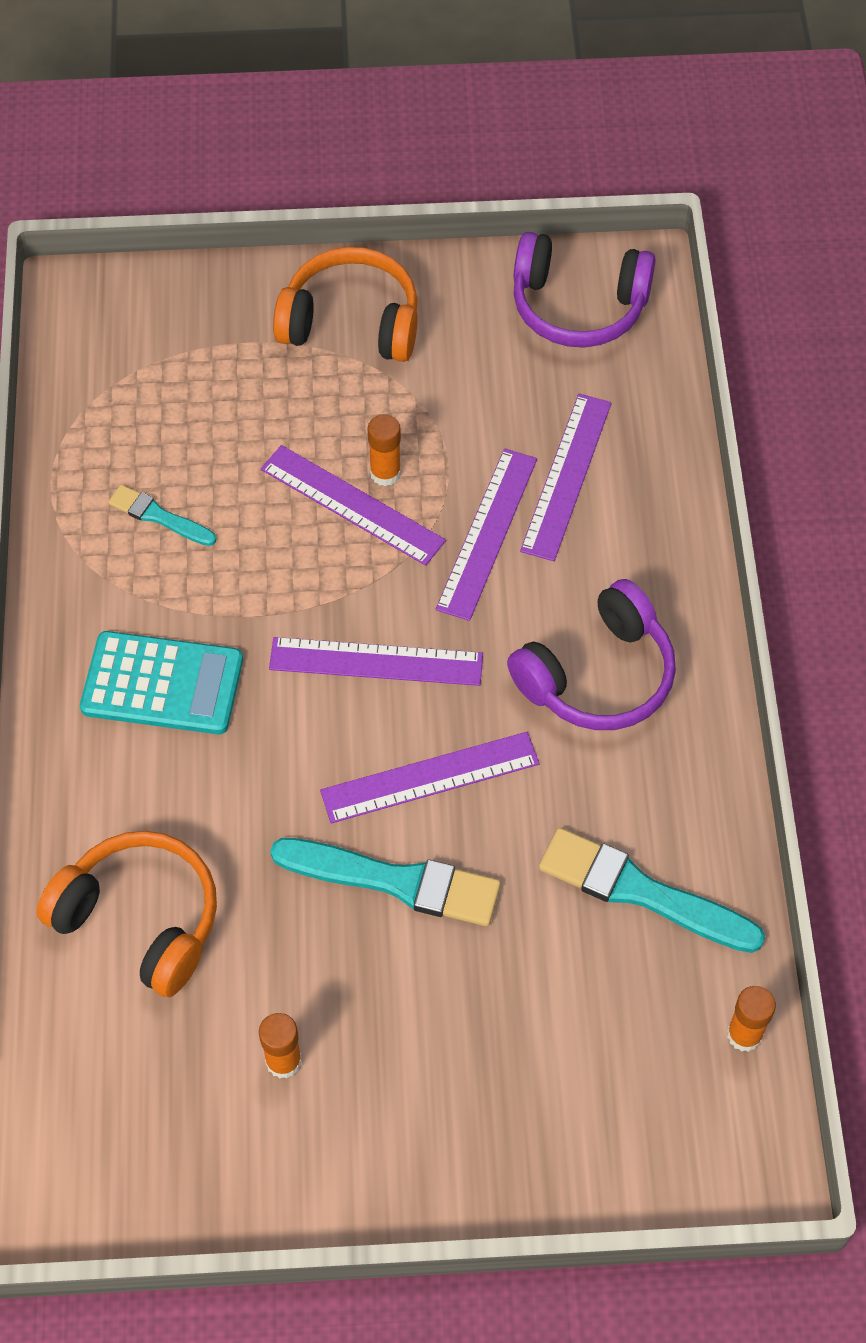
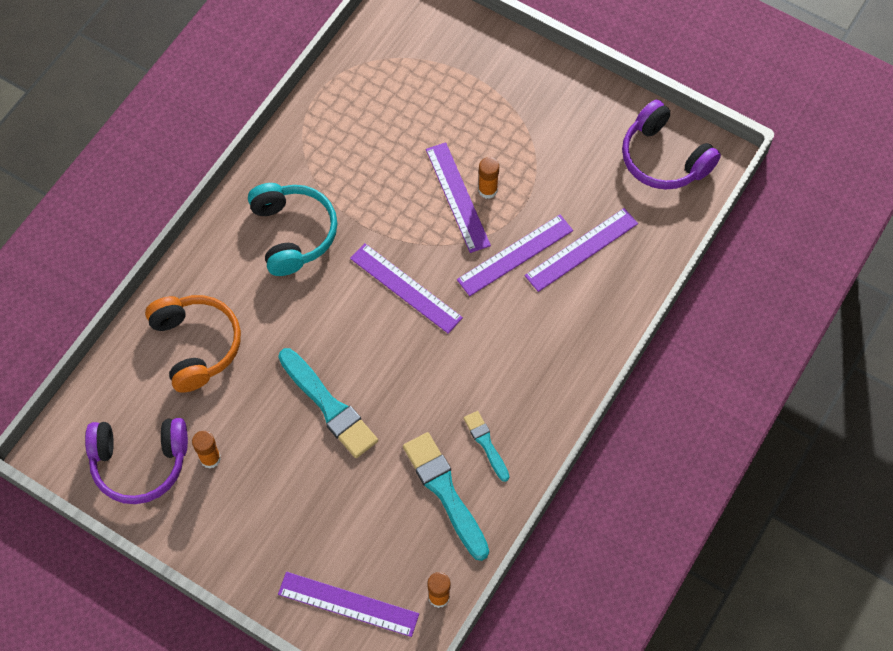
camera: 35 degrees right, 5 degrees up
(159, 516) = (356, 144): turquoise brush -> turquoise brush (486, 444)
(162, 684) = (293, 233): turquoise calculator -> turquoise headphones
(351, 322) = (534, 96): orange headphones -> none
(430, 777) = (386, 365): purple ruler -> purple ruler (348, 604)
(598, 676) = (512, 367): purple headphones -> purple headphones (140, 463)

